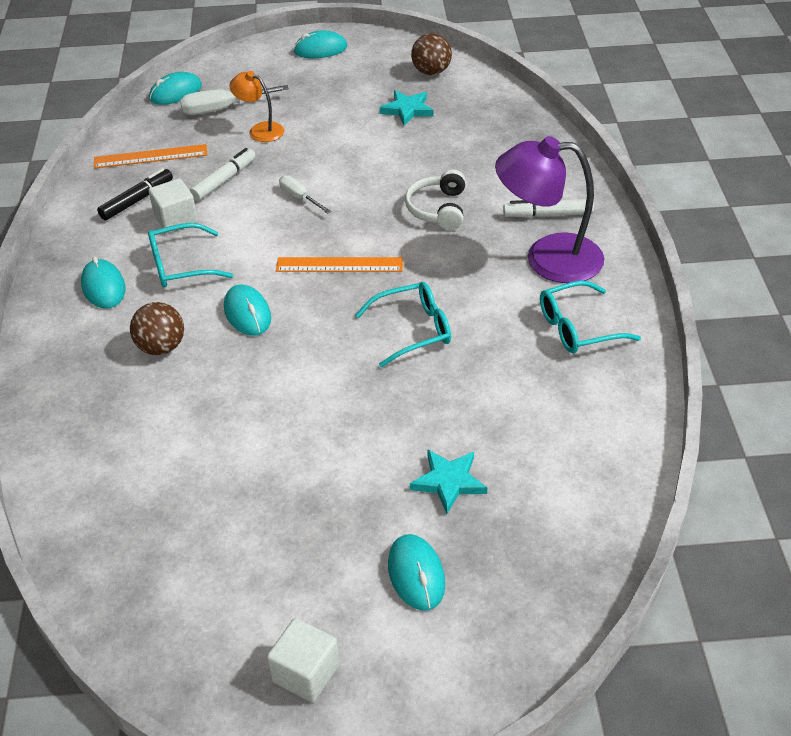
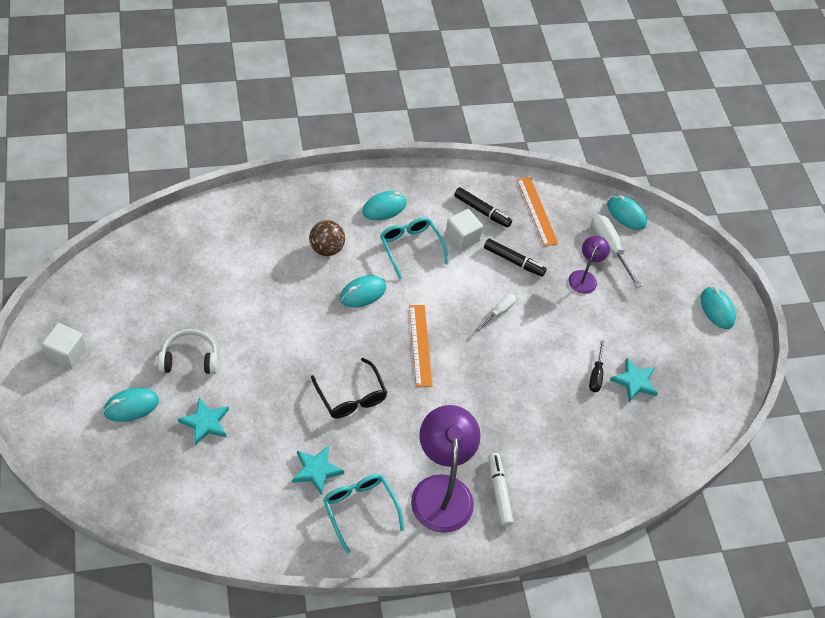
camera: 75 degrees right, 10 degrees up
(224, 180) = (514, 261): white marker -> black marker
(260, 130) = (584, 277): orange lamp -> purple lamp
(396, 134) = (596, 375): none -> black screwdriver
(414, 330) = (351, 397): turquoise glasses -> black glasses
(431, 72) = (700, 399): brown ball -> none
(438, 209) = (496, 409): white headphones -> white headphones (189, 358)
(524, 366) = (316, 470): none -> turquoise star

